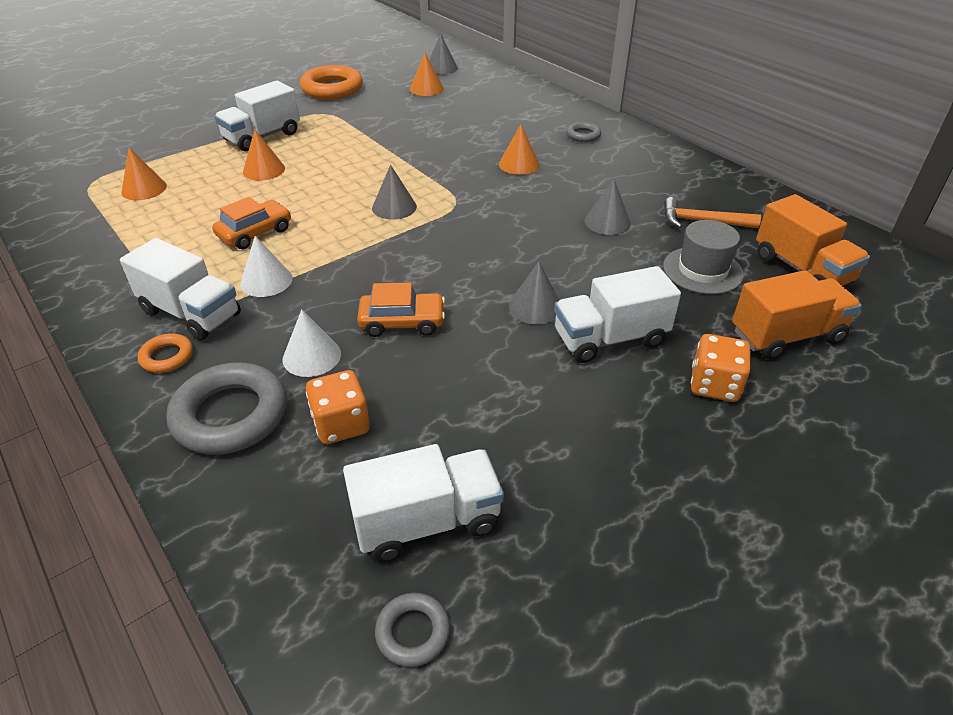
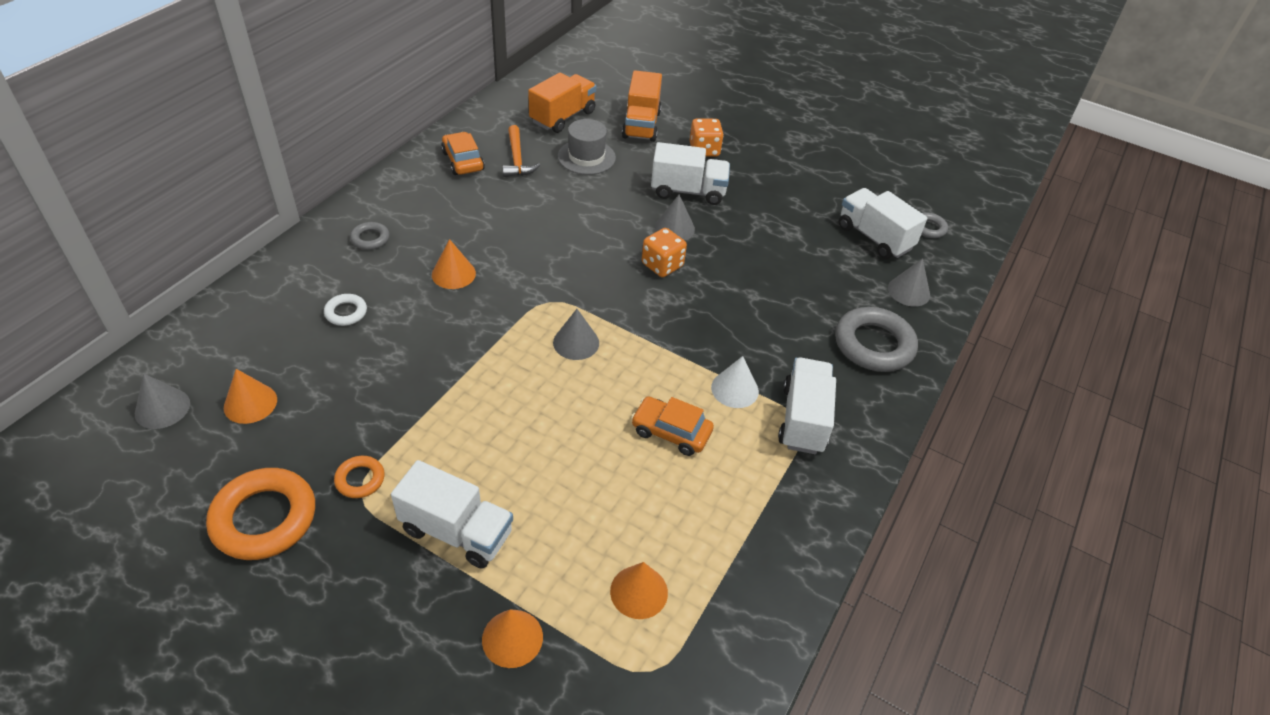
camera: 115 degrees left, 5 degrees up
(167, 357) = (854, 408): orange ring -> orange ring (360, 479)
(264, 170) = (544, 486): orange cone -> orange cone (512, 638)
(312, 356) = (797, 325): white cone -> none
(341, 424) = (841, 290): orange dice -> orange dice (662, 265)
(402, 322) = (733, 290): orange car -> orange car (463, 161)
(495, 120) = (346, 312): none -> white ring
(607, 222) = (540, 206): grey cone -> grey cone (908, 291)
(610, 339) = (688, 191): white truck -> white truck turned 45 degrees counterclockwise
(786, 336) = (641, 125): orange truck -> orange truck turned 135 degrees counterclockwise

